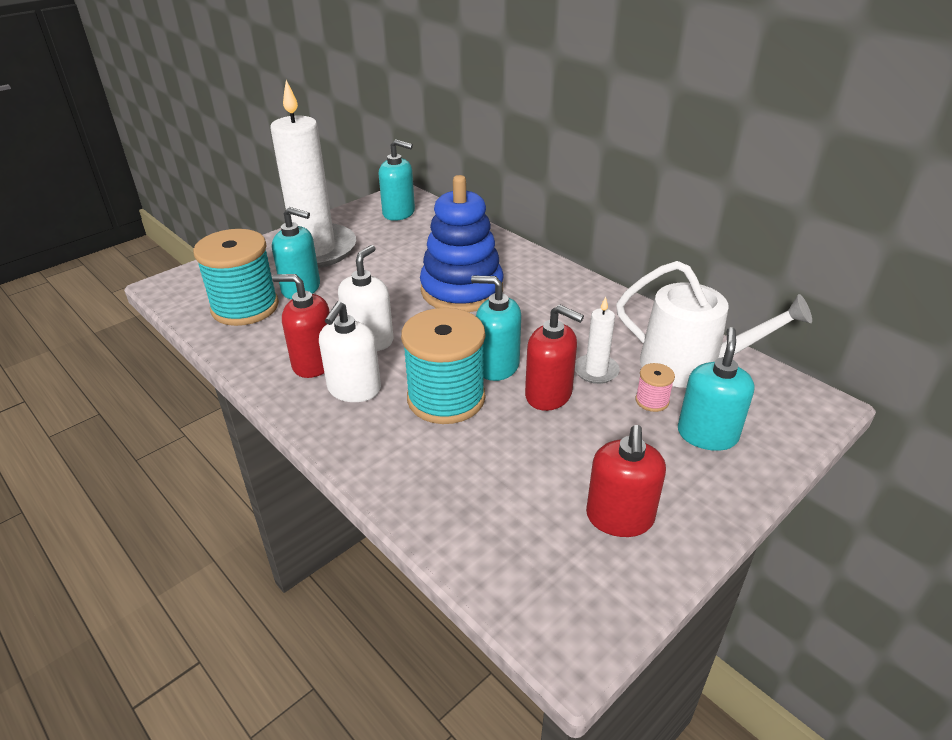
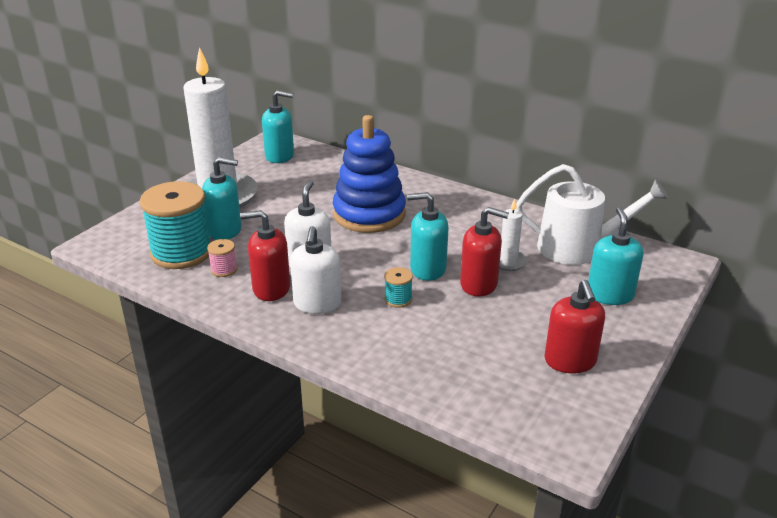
camera: 15 degrees left, 5 degrees down
(446, 398) = (398, 299): turquoise spool -> turquoise spool, size x0.42
(652, 401) = (560, 277): pink spool -> pink spool (224, 269)

